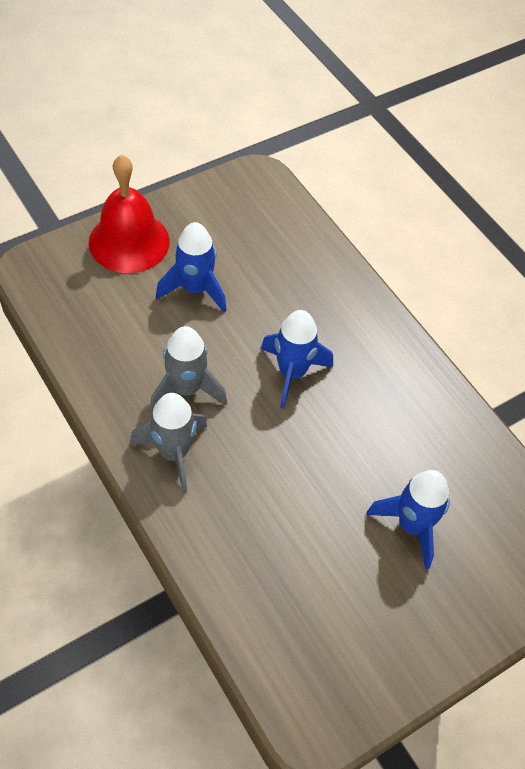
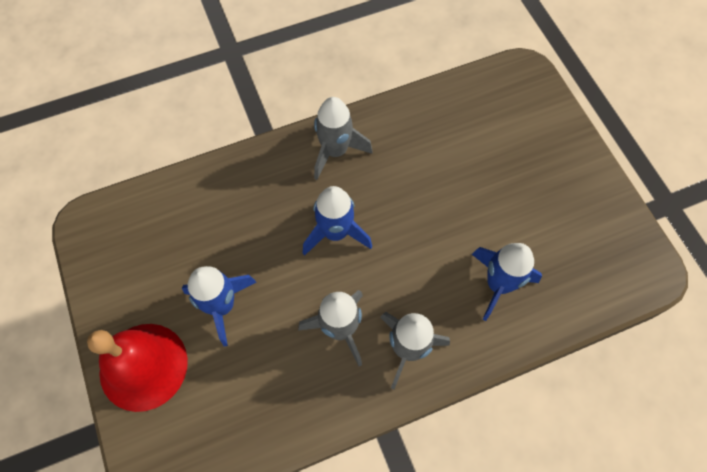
camera: 75 degrees left, 10 degrees up
(390, 361) = (335, 151): none -> grey rocket
(412, 525) = (492, 169): blue rocket -> blue rocket (498, 284)

